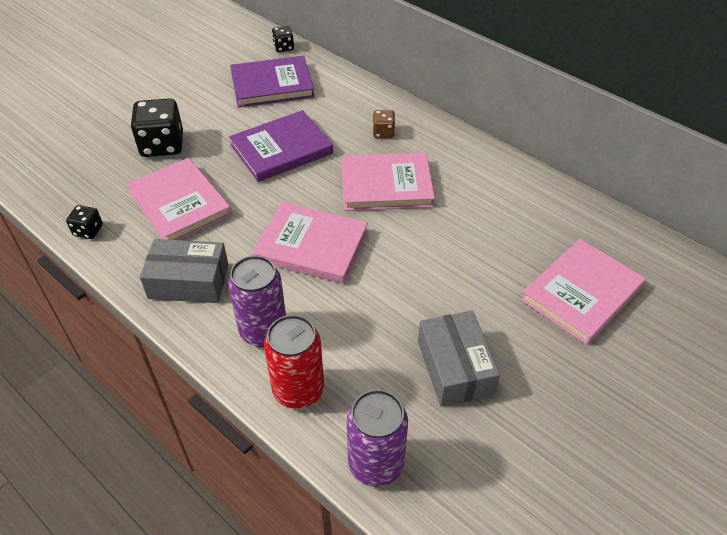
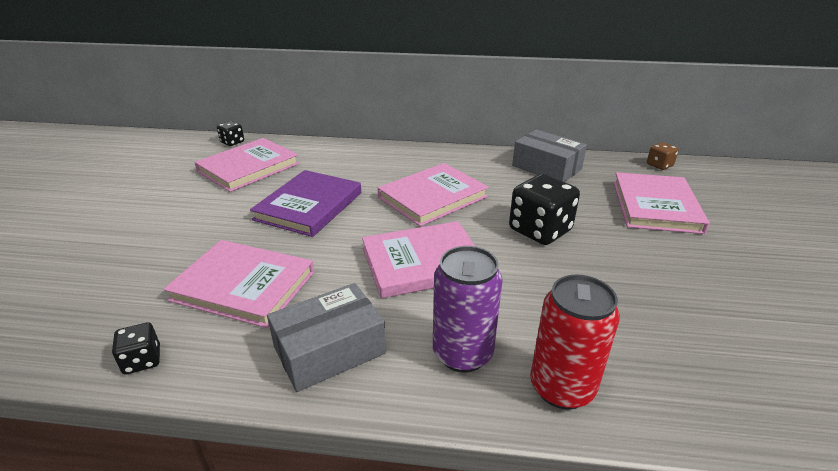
camera: 35 degrees left, 15 degrees down
(162, 145) = (170, 246): black dice -> black dice (540, 230)
(272, 85) = (248, 167): purple book -> pink book
(376, 464) = (710, 409): purple can -> none
(383, 133) = (387, 167): brown dice -> brown dice (659, 165)
(455, 367) = (652, 294): grey box -> grey box (546, 167)

